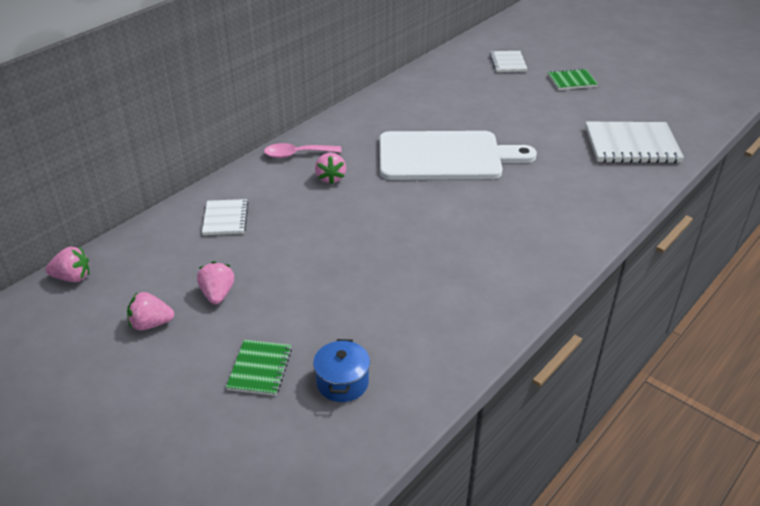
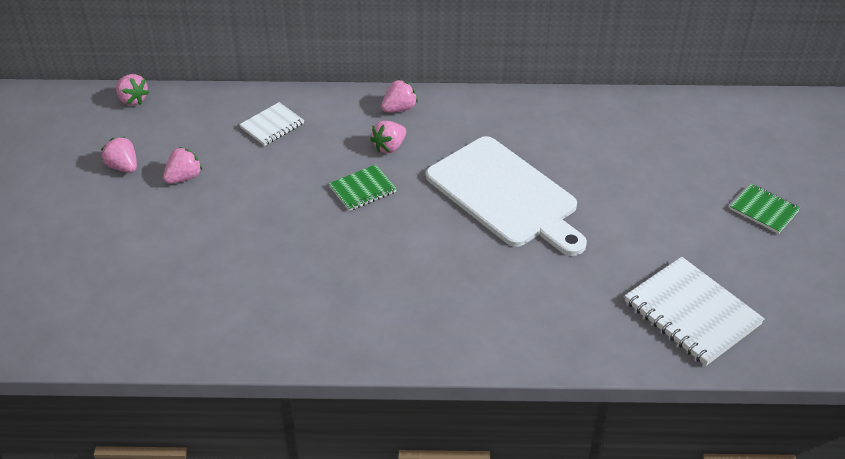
camera: 50 degrees right, 5 degrees up
(260, 369) = (128, 247): green notebook -> green notebook (363, 189)
(297, 154) = (399, 108): pink spoon -> pink strawberry
(342, 382) = (153, 298): blue pot -> none
(508, 63) = (734, 147): white notebook -> none

